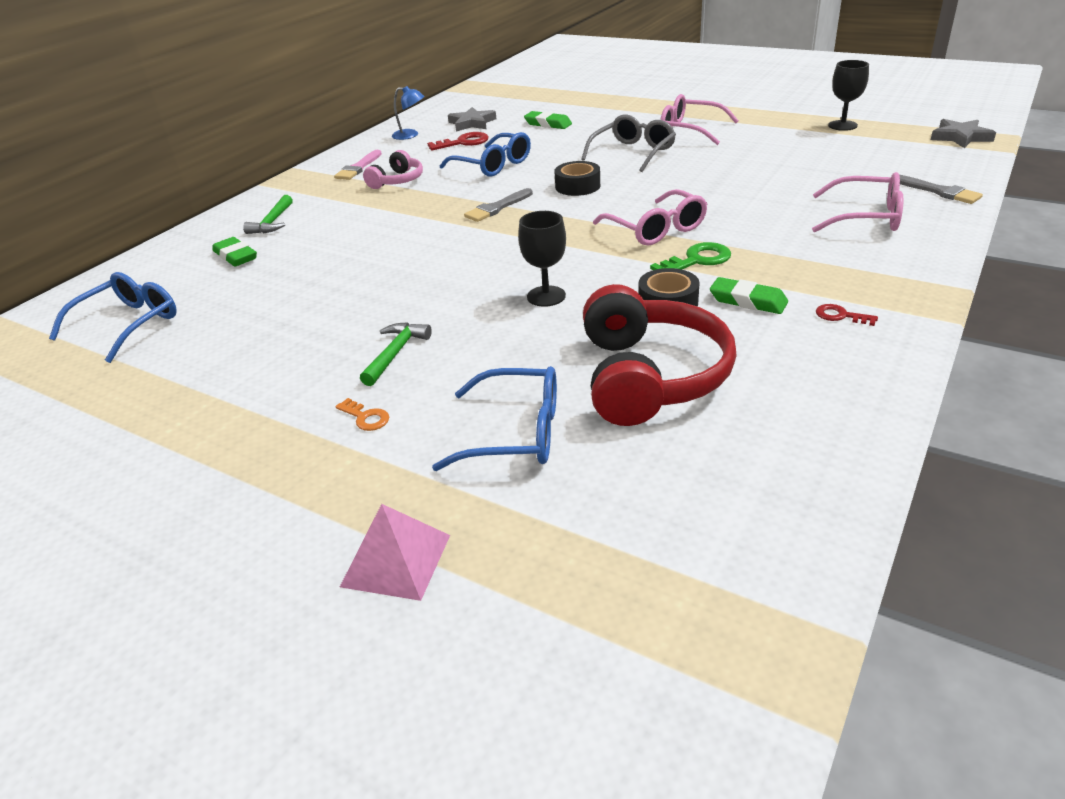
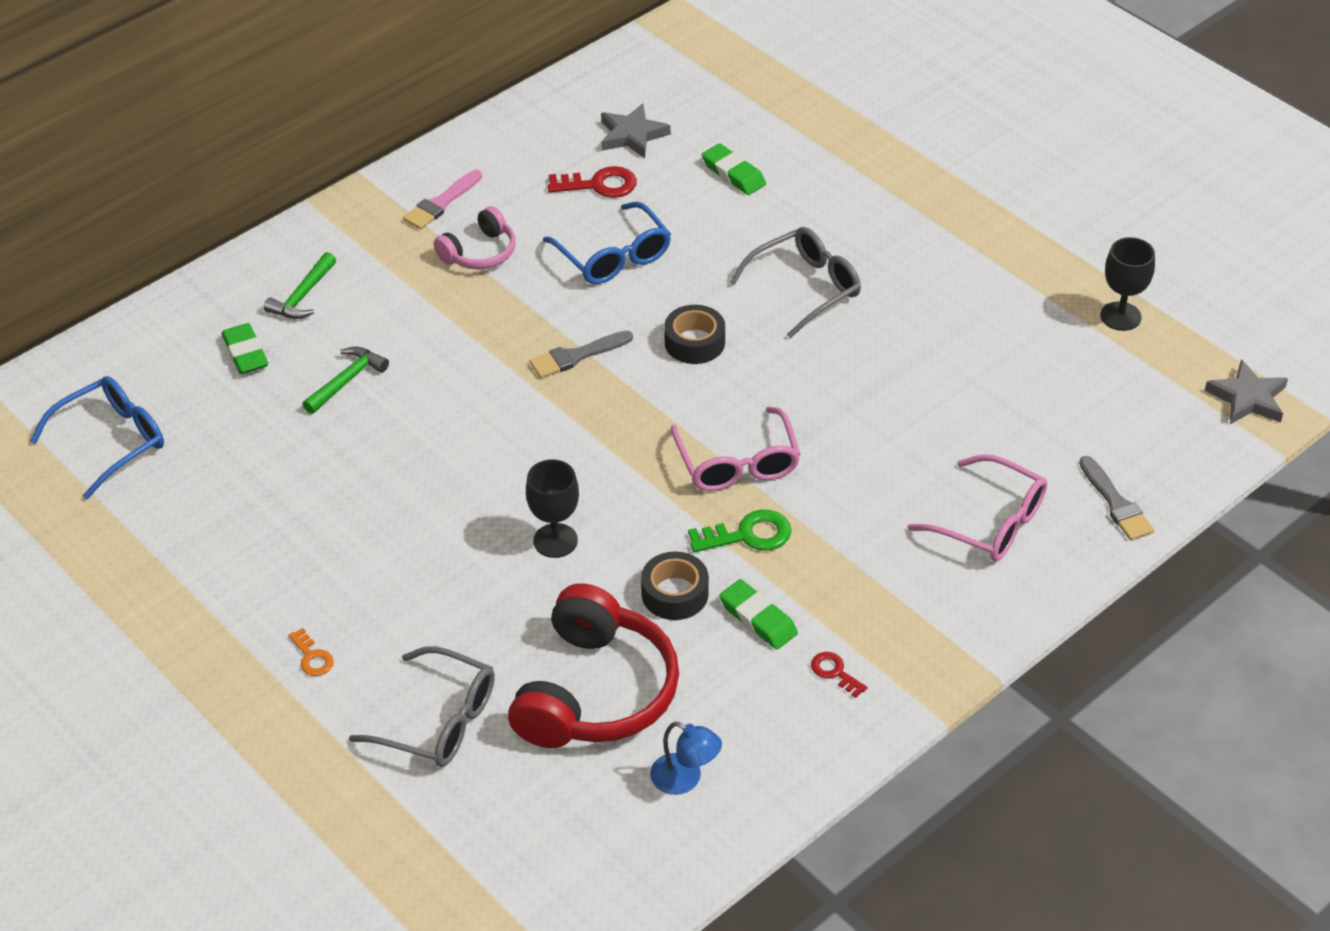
camera: 15 degrees right, 10 degrees up
(395, 353) = (368, 578): green hammer -> green hammer (346, 381)
(396, 560) = (287, 821): pink pyramid -> none
(410, 135) = (537, 140): blue lamp -> blue lamp (685, 779)
(514, 433) = (437, 720): blue glasses -> grey glasses
(690, 130) = (913, 258): pink glasses -> none

